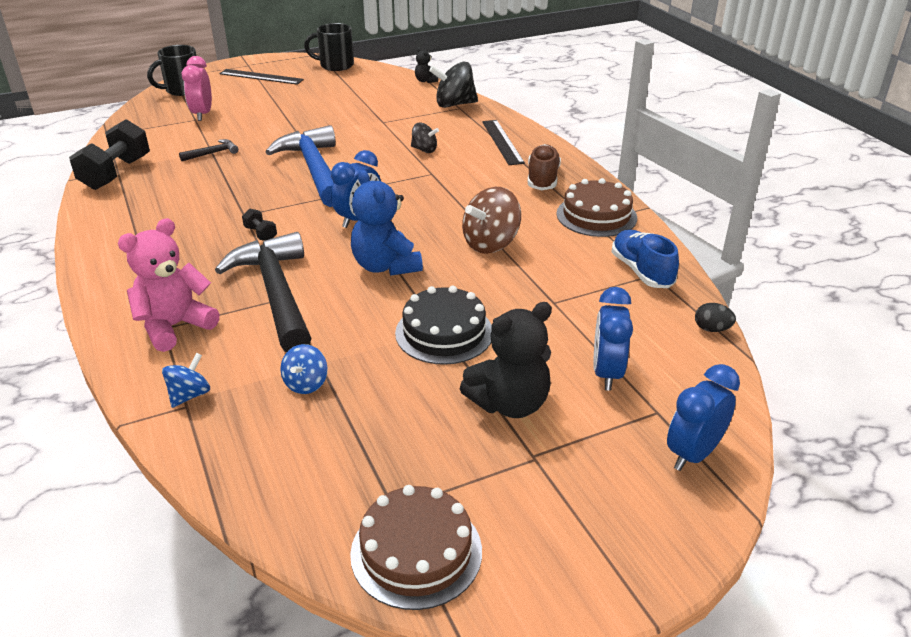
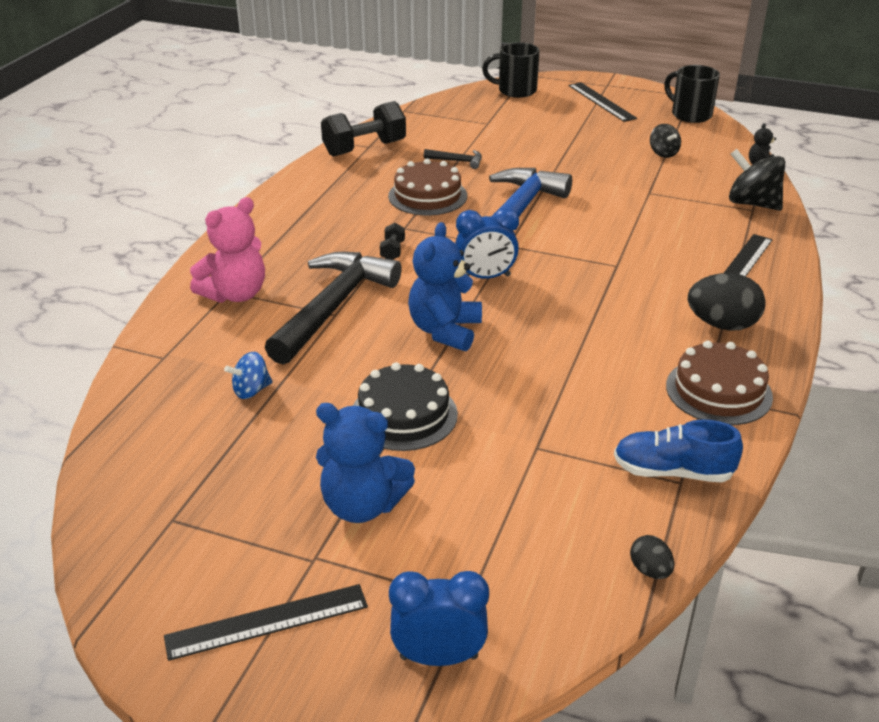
camera: 45 degrees right, 0 degrees up
(175, 326) = (235, 294): pink teddy bear -> pink teddy bear turned 135 degrees clockwise
(189, 395) = (175, 351): blue spinning top -> none
(202, 114) = (499, 121): pink clock -> none
(416, 552) = (140, 559): brown cake -> brown cake (427, 196)
(424, 150) = (646, 238): black spinning top -> black spinning top (663, 153)
(491, 244) = (566, 361): brown spinning top -> none
(510, 403) = (362, 505): black teddy bear -> blue teddy bear
(542, 179) = (722, 325): brown shoe -> black egg
(570, 517) = (267, 622): none -> black ruler
(607, 373) = (480, 538): blue clock -> none
(641, 271) = (672, 472): blue shoe -> blue shoe turned 105 degrees counterclockwise

